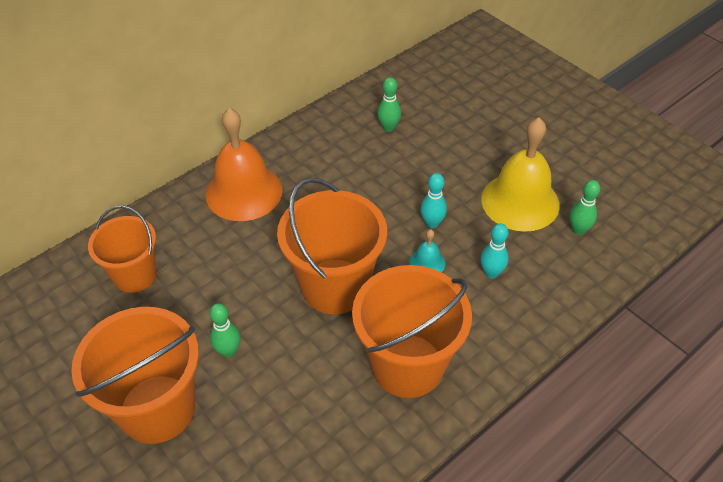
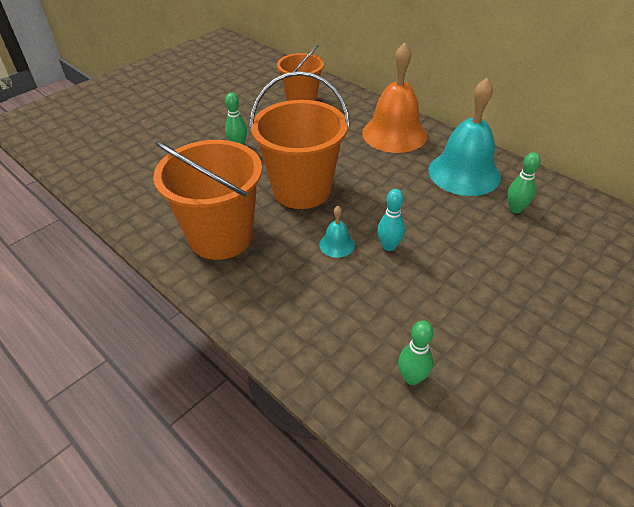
camera: 85 degrees right, 5 degrees down
(157, 408) = (194, 124): orange bucket -> none
(329, 150) = (464, 173): none -> turquoise bell
(491, 273) = (331, 293): turquoise bowling pin -> none
(520, 201) = (443, 319): yellow bell -> none

